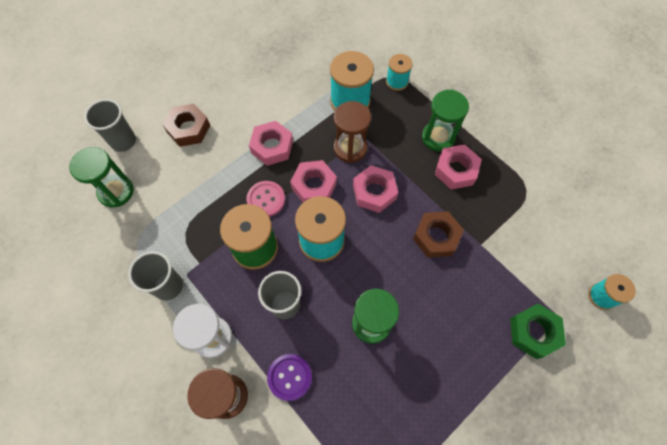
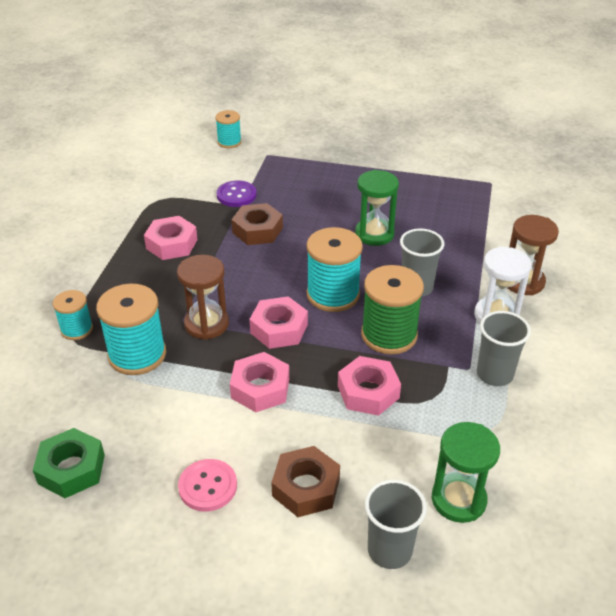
camera: 125 degrees left, 25 degrees down
(266, 199) = (330, 356): pink button -> pink button (208, 486)
(289, 377) = (466, 256): purple button -> purple button (236, 195)
(374, 192) = (246, 284): pink nut -> pink nut (368, 392)
(438, 137) = (139, 269): green hourglass -> none
(533, 332) = (291, 161): green nut -> green nut (71, 469)

